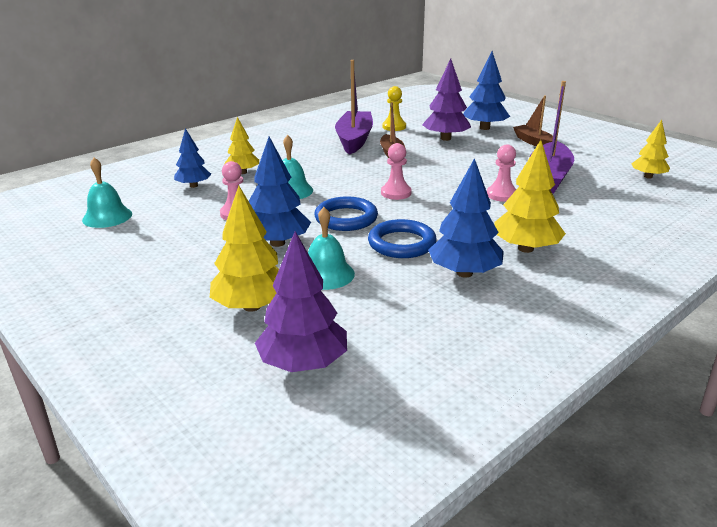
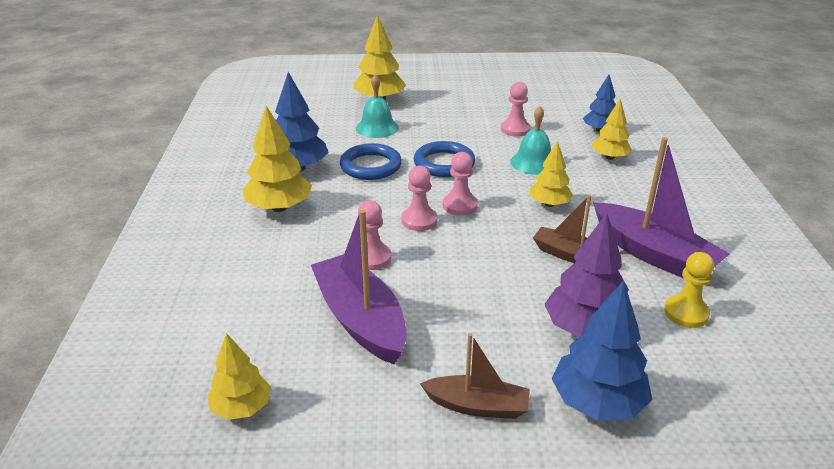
camera: 130 degrees right, 5 degrees up
(107, 217) = (571, 92): turquoise bell -> none
(277, 243) = (444, 128): blue tree -> none
(303, 364) = (311, 96): purple tree -> none
(344, 171) = (549, 204): none -> yellow tree
(437, 198) = (419, 220): none -> pink pawn

